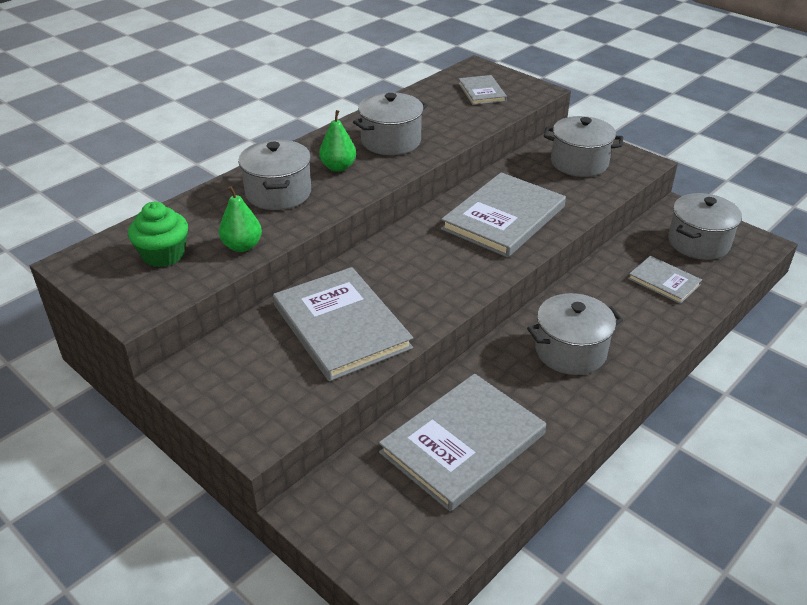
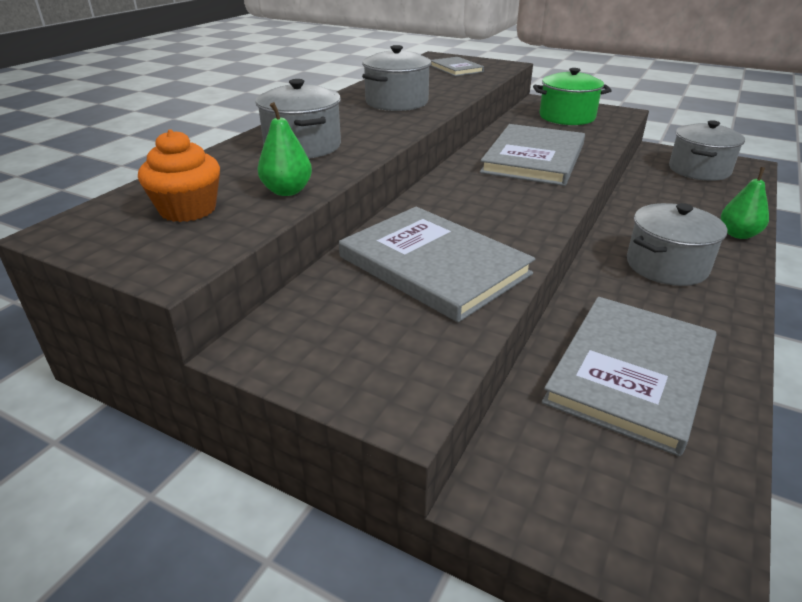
camera: 15 degrees left, 5 degrees down
(163, 255) = (188, 209): green cupcake -> orange cupcake
(338, 167) = (356, 123): green pear -> green pear (738, 234)
(579, 163) = (567, 117): grey pot -> green pot
(664, 281) = (698, 200): grey book -> none

